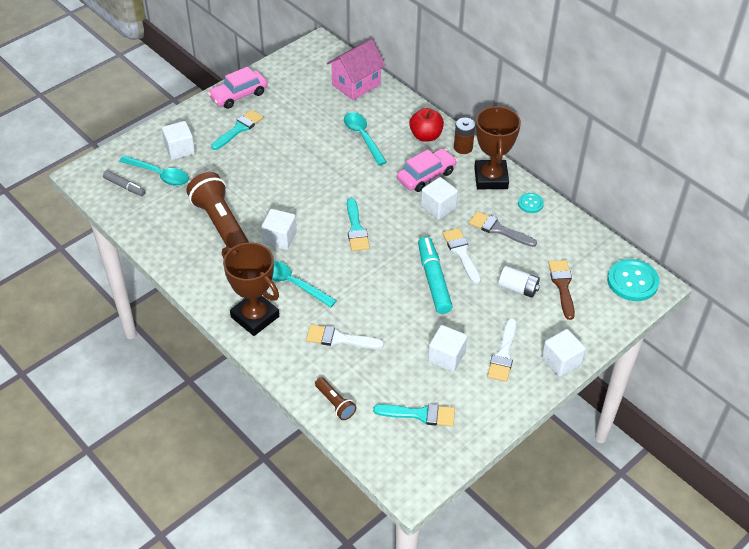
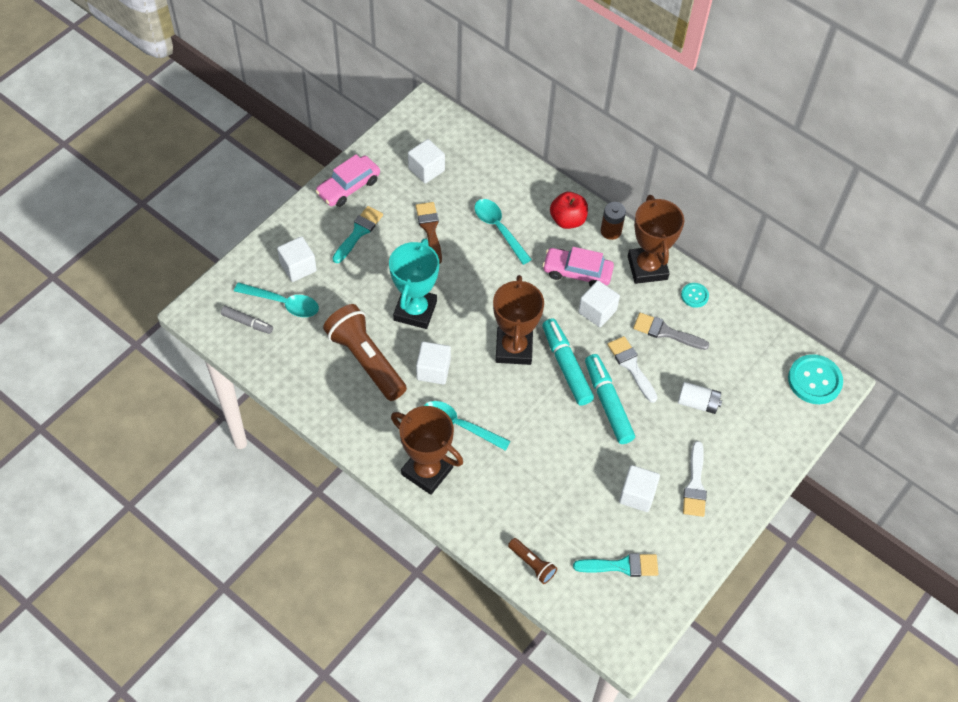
camera: 10 degrees left, 10 degrees up
(274, 191) = (415, 311): none -> turquoise trophy
(339, 339) = (522, 486): white brush -> none
(356, 84) = (478, 159): pink house -> none
(356, 229) = (513, 348): turquoise brush -> brown trophy
(401, 247) = (566, 366): none -> turquoise marker
(426, 176) = (577, 272): pink car -> pink car turned 120 degrees counterclockwise
(561, 361) = (755, 485): white cube -> white cube (426, 169)
(562, 286) = (743, 394): brown brush -> brown brush (430, 229)

